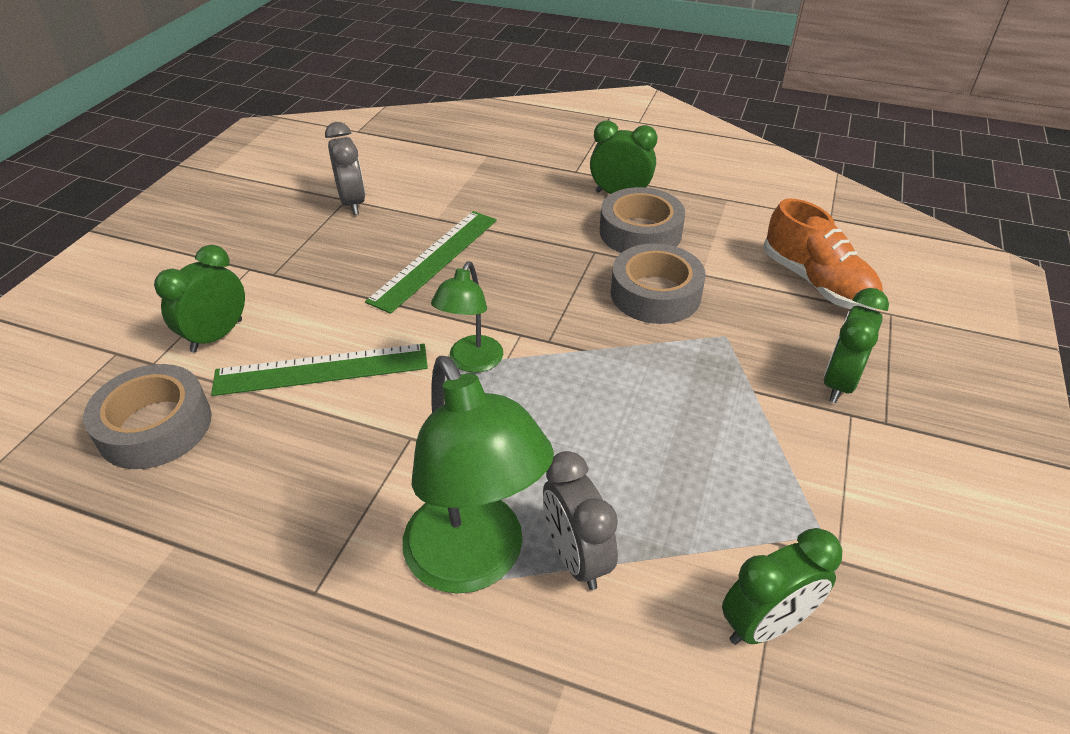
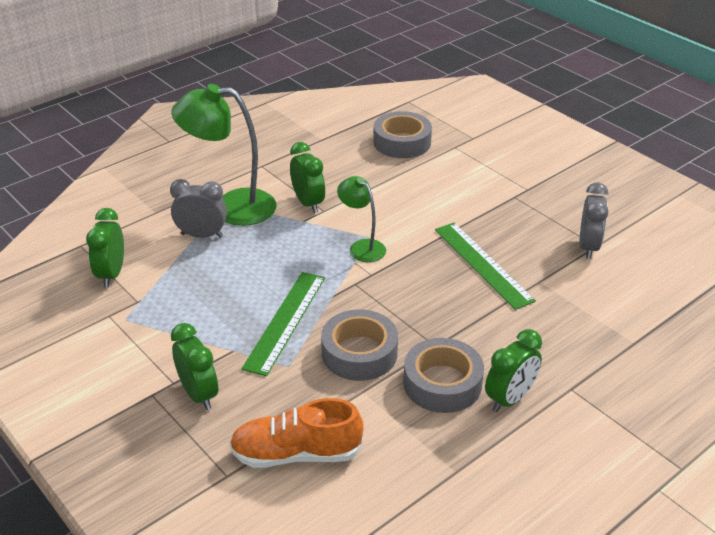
camera: 120 degrees right, 5 degrees down
(217, 336) = (463, 168): green clock -> green clock (308, 203)
(321, 370) = (402, 195): green ruler -> green ruler (285, 321)
(352, 203) = (588, 247): grey clock -> grey clock turned 90 degrees counterclockwise

